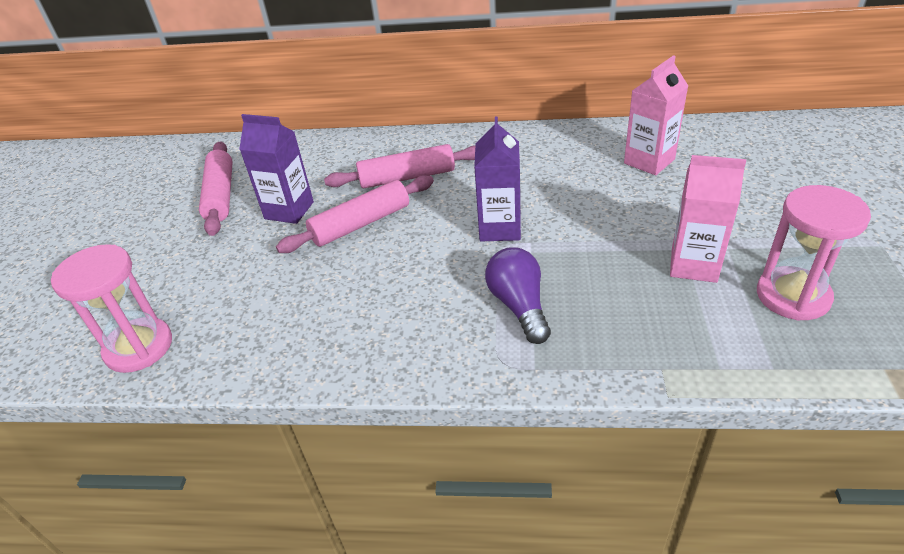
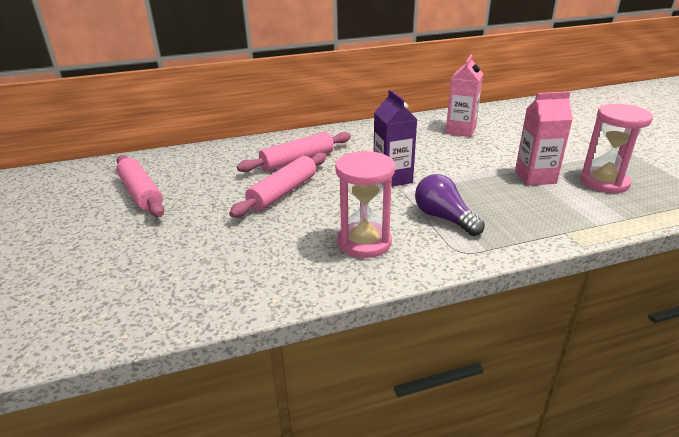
camera: 25 degrees left, 10 degrees down
(139, 347) = (140, 309): pink hourglass -> pink hourglass (364, 242)
(289, 210) = (214, 193): purple carton -> none

